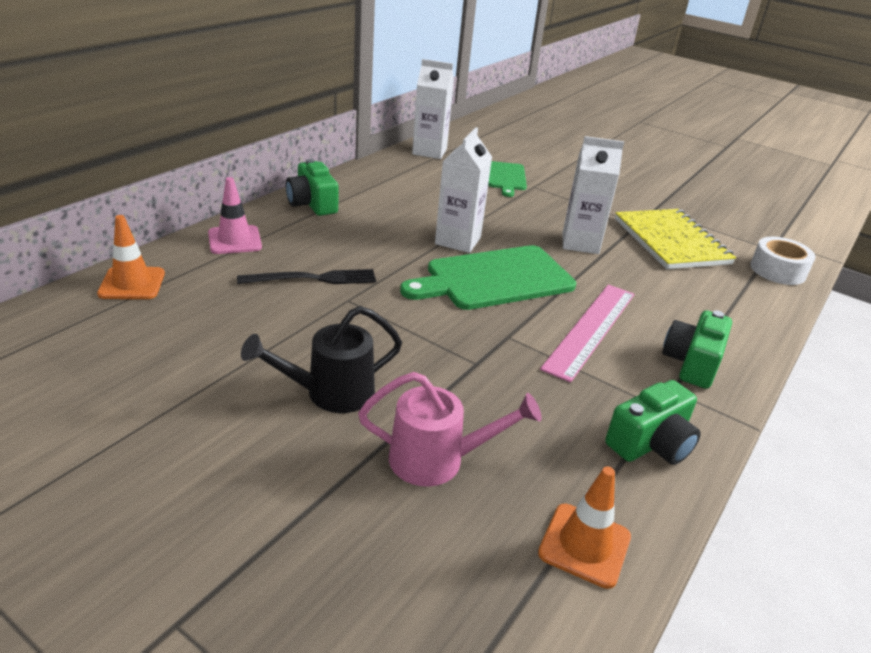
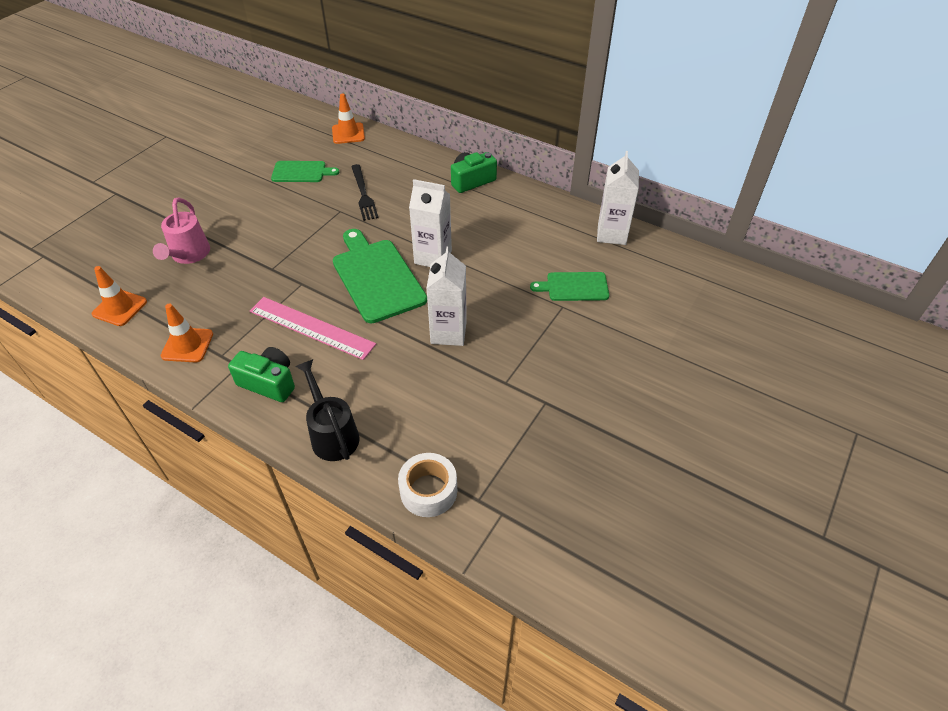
camera: 90 degrees right, 15 degrees up
(226, 333) = (301, 172): none -> green cutting board
(234, 240) = (406, 157): pink traffic cone -> none
(330, 393) = (246, 214): black watering can -> black watering can (332, 434)
(650, 443) = (187, 345): green camera -> orange traffic cone
(671, 241) = (471, 404): yellow notebook -> none

